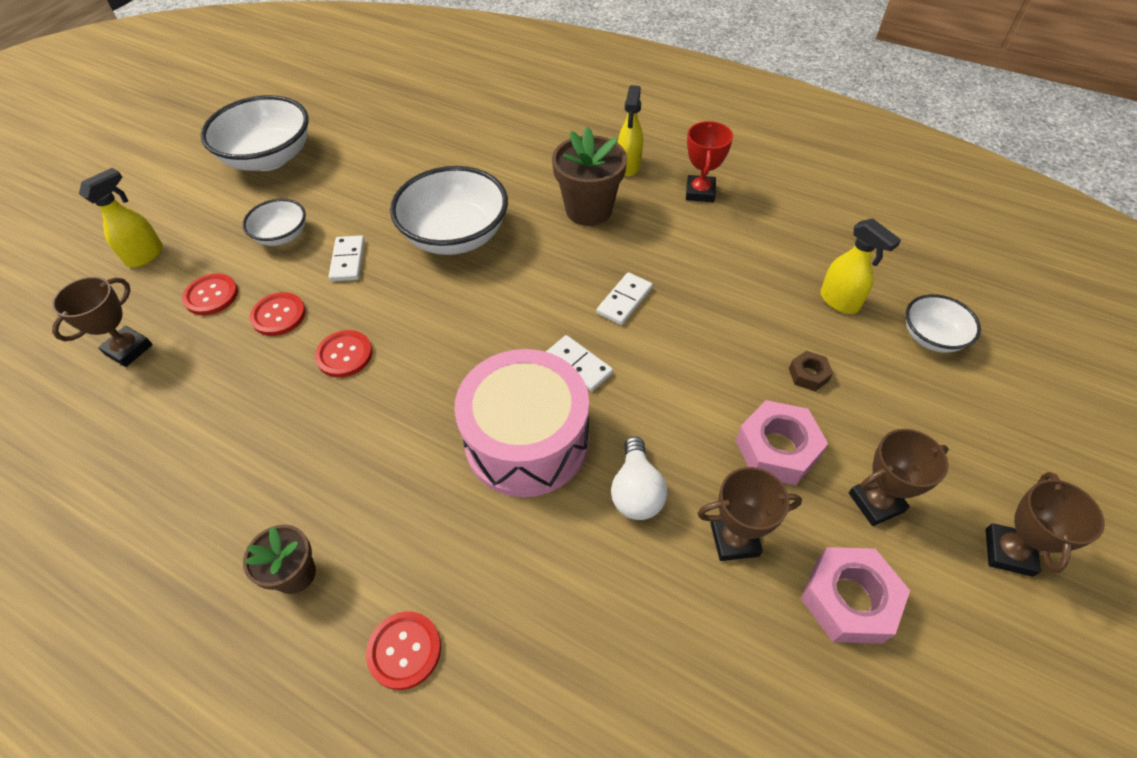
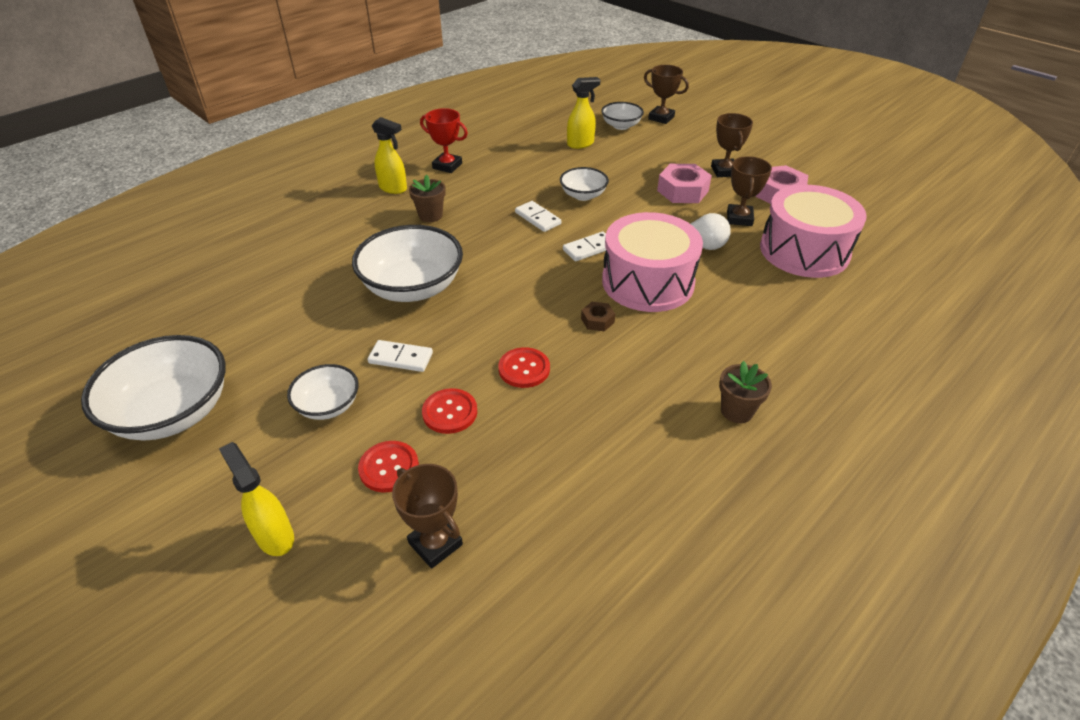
camera: 75 degrees left, 10 degrees down
(404, 650) = (800, 358): red button -> none
(588, 210) = (430, 215): brown flower pot -> brown flower pot, size x0.59
(680, 650) = (804, 251): none -> pink drum
(701, 333) = (583, 195): none -> white bowl
(808, 375) = (632, 168): brown nut -> brown nut (597, 320)
(1008, 552) = (759, 146): brown trophy -> brown trophy (661, 118)

